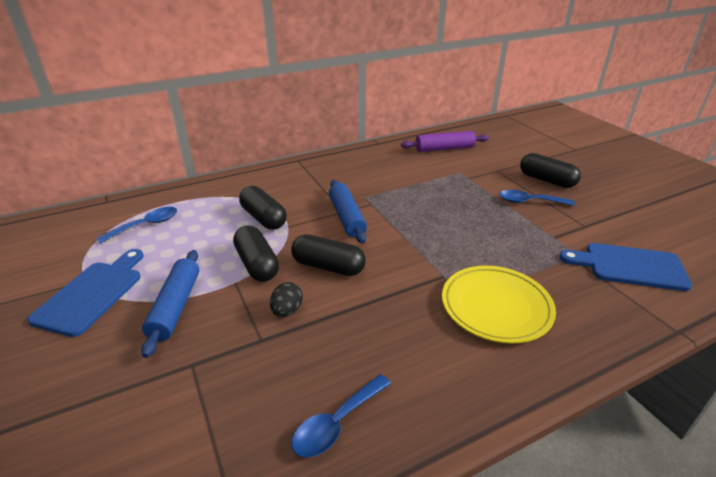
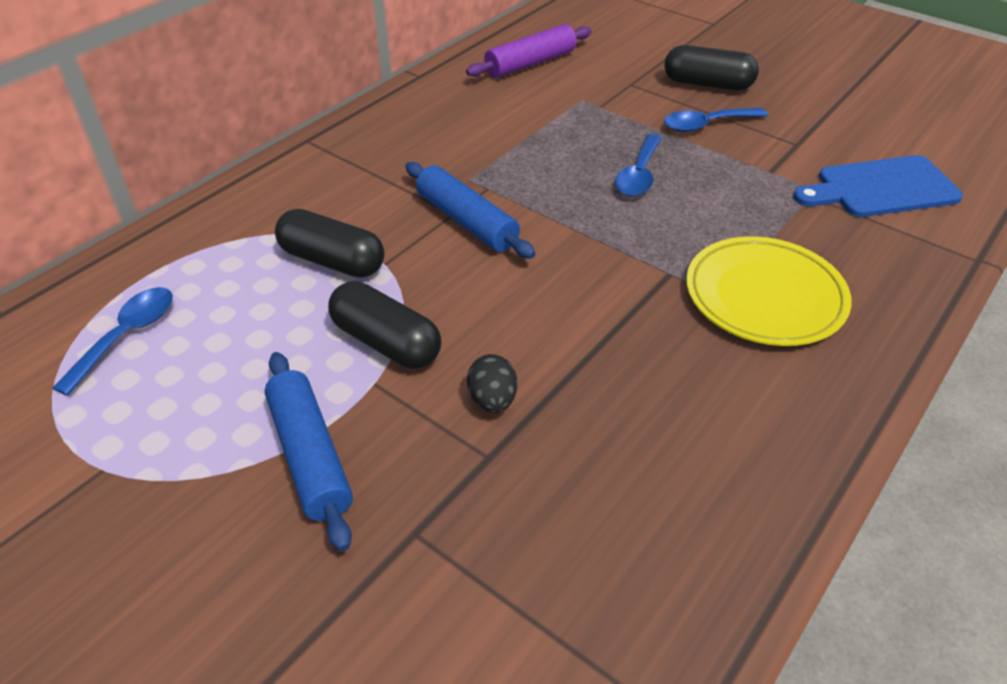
camera: 25 degrees left, 10 degrees up
(92, 294) = (139, 487): blue cutting board -> none
(328, 267) = (500, 311): black capsule -> none
(337, 423) = (680, 528): blue spoon -> blue spoon (638, 175)

